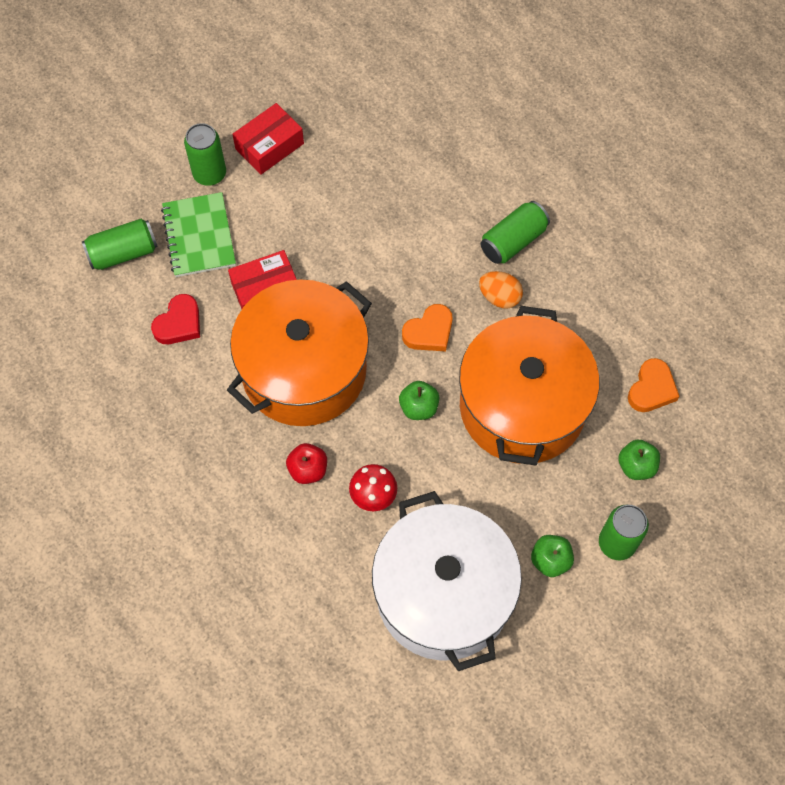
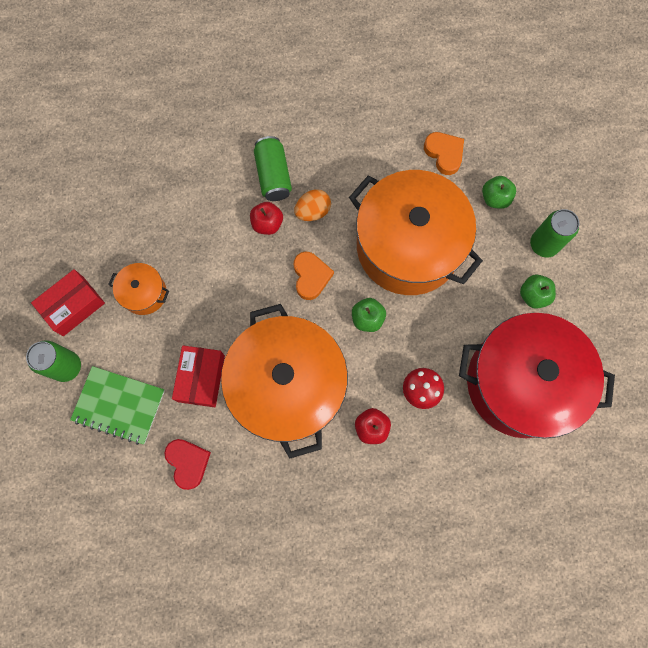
camera: 60 degrees left, 10 degrees up
(123, 253) = (94, 475): green can -> none
(269, 146) = (73, 306): red box -> red box turned 60 degrees clockwise
(318, 197) = (144, 293): none -> orange pot
(443, 594) = (520, 383): white pot -> red pot
(458, 263) = (267, 224): none -> red apple

